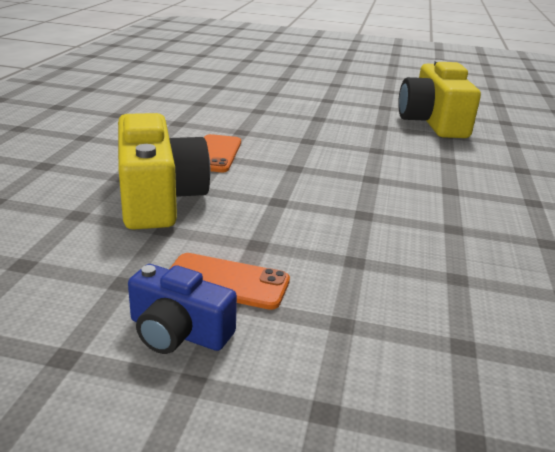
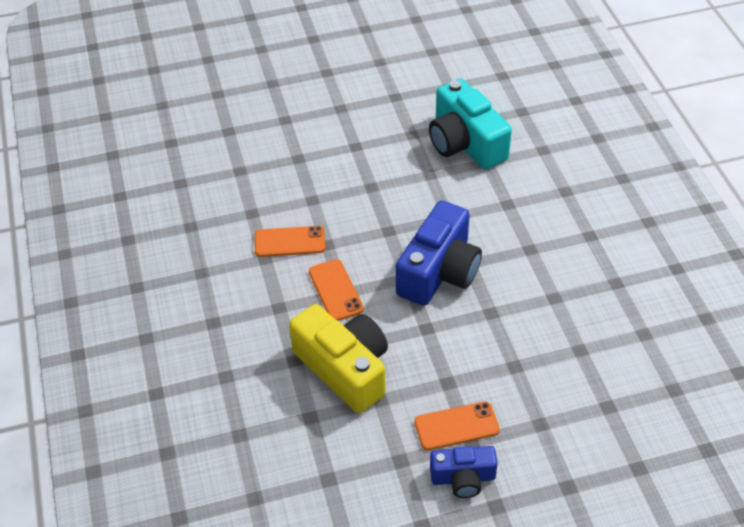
camera: 25 degrees left, 20 degrees up
(211, 122) = (290, 242): none -> orange phone
(333, 174) = (439, 271): none -> blue camera
(432, 122) = (465, 143): yellow camera -> turquoise camera

